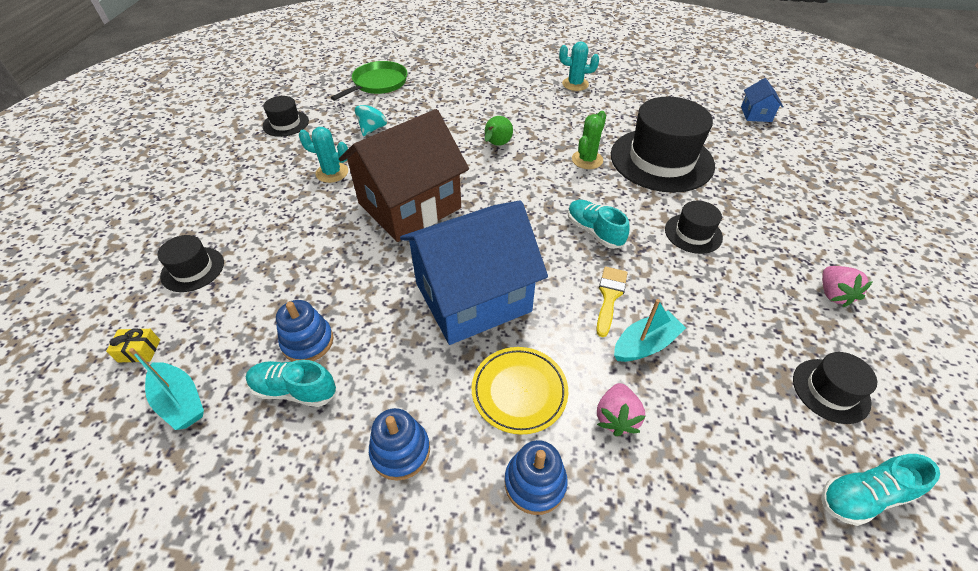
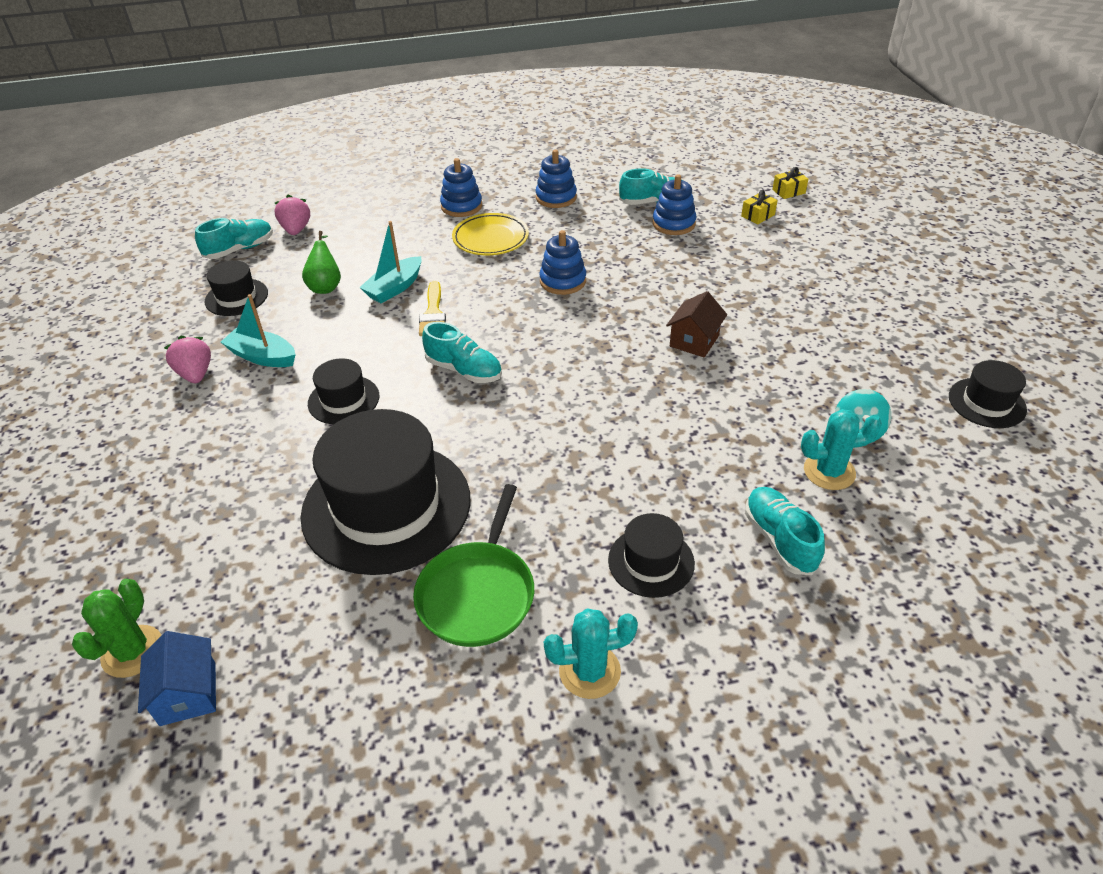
camera: 160 degrees right, 5 degrees down
(180, 402) = (722, 181): turquoise boat -> turquoise boat (262, 356)
(193, 269) = (830, 237): black hat -> black hat (651, 562)
(216, 323) = (758, 215): none -> yellow gift
(332, 173) = (827, 352): turquoise cactus -> turquoise cactus (829, 471)
(378, 83) = (965, 535): green pan -> green pan (478, 593)
(409, 205) = (694, 341): brown house -> brown house, size x0.41
(461, 100) = (779, 539): none -> turquoise shoe
(473, 297) = (563, 281): blue house -> blue stacking toy
(496, 145) = (651, 458): green pear -> green pear (326, 286)
(587, 160) = (503, 472): green cactus -> green cactus (132, 651)
(616, 417) = (413, 244): pink strawberry -> pink strawberry (296, 230)

